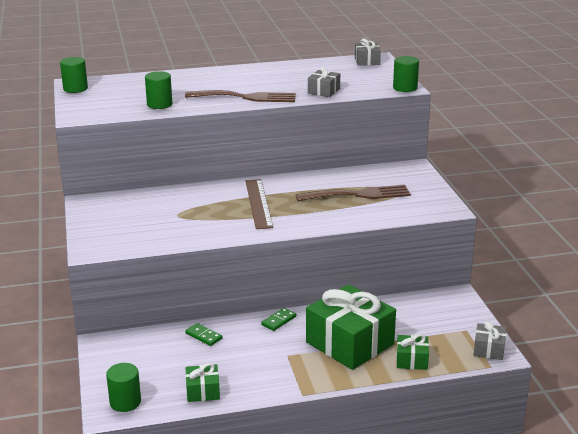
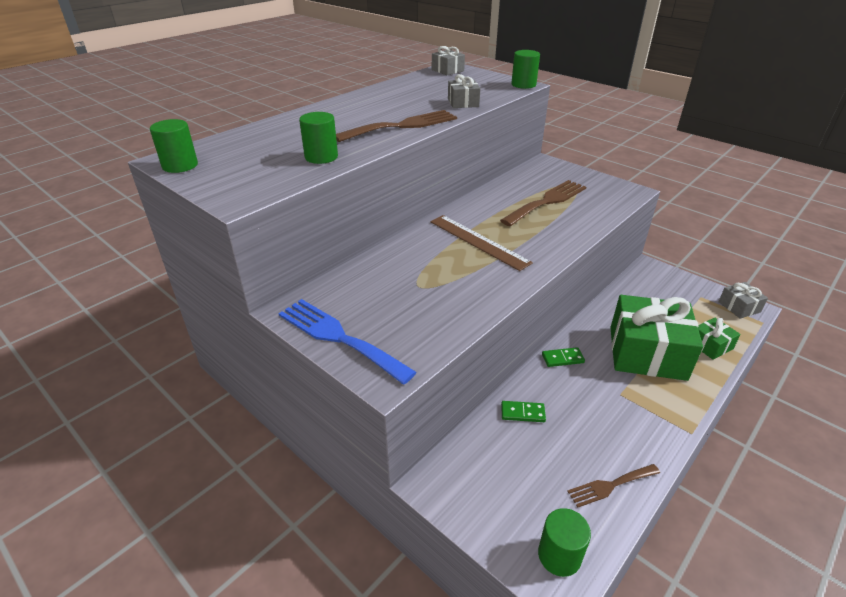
camera: 35 degrees left, 10 degrees up
(93, 224) = (339, 337): none -> blue fork
(203, 391) = (610, 485): green gift -> brown fork
(278, 320) = (562, 358): green domino -> green domino turned 75 degrees clockwise

